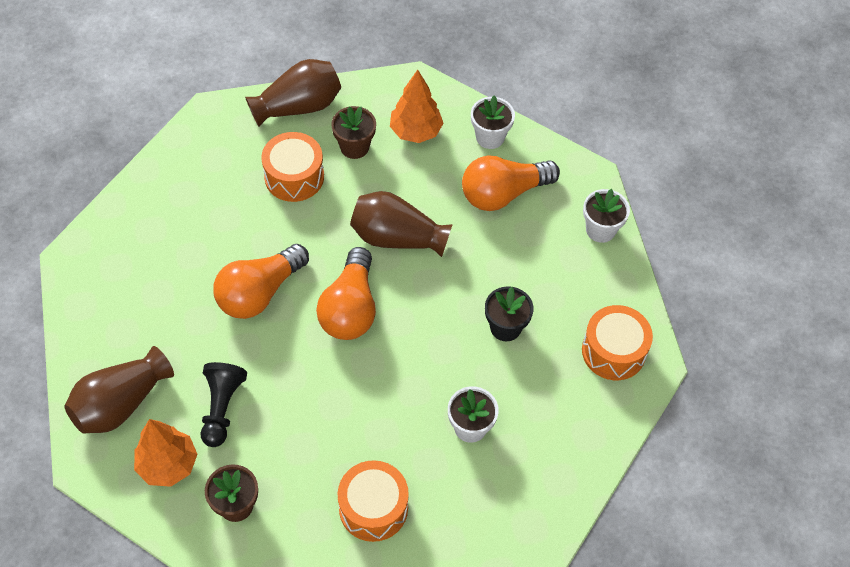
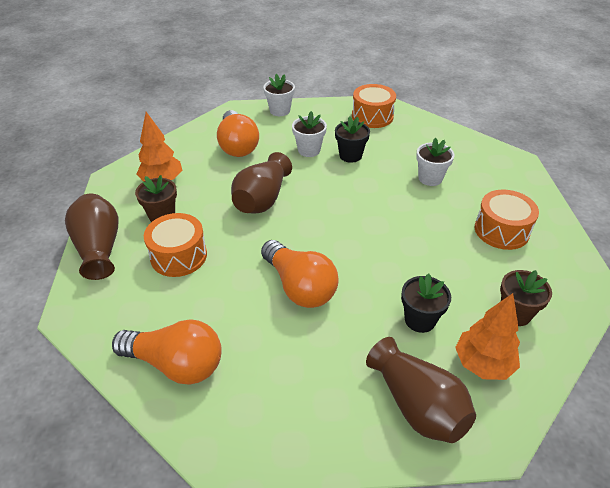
camera: 80 degrees left, 15 degrees down
(221, 408) = (420, 320): black pawn -> black flower pot
(350, 308) = (324, 230): orange light bulb -> orange light bulb (176, 364)
(490, 137) = (184, 146): white flower pot -> white flower pot (309, 150)

